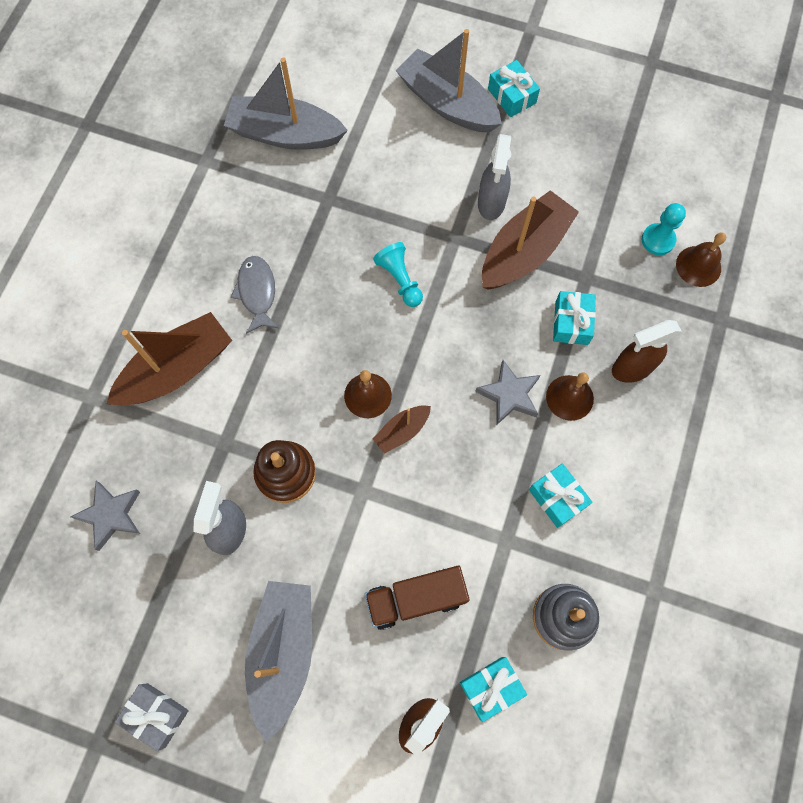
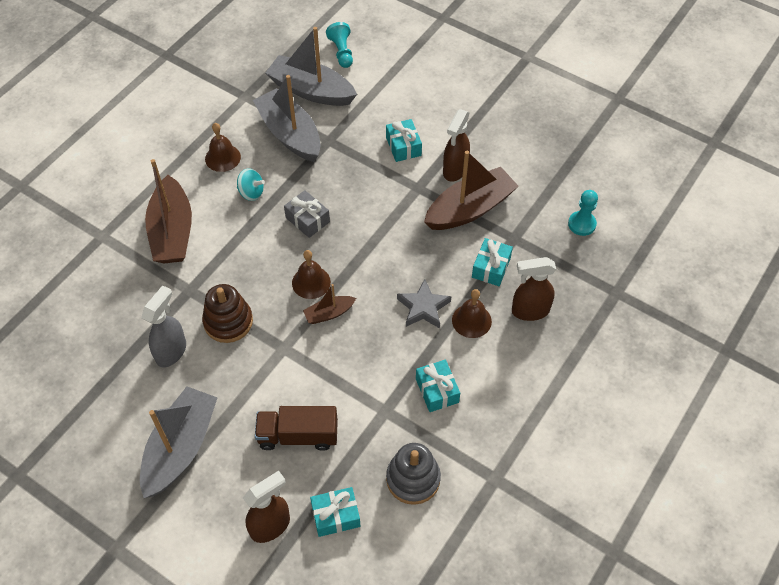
camera: 15 degrees right, 15 degrees down
(111, 515) = (86, 319): grey star -> none
(156, 715) = (68, 467): grey gift -> grey gift (307, 220)
(177, 369) = (172, 232): brown boat -> brown boat turned 105 degrees clockwise
(257, 292) = (251, 193): grey fish -> turquoise spinning top
(400, 279) = (364, 207): turquoise pawn -> turquoise pawn (341, 52)
(447, 103) = (444, 95): grey boat -> grey boat (290, 134)
(491, 203) = (455, 170): grey spray bottle -> brown spray bottle
(512, 96) = (496, 100): turquoise gift -> turquoise gift (403, 146)
(698, 266) = (609, 250): brown bell -> brown bell (222, 158)

